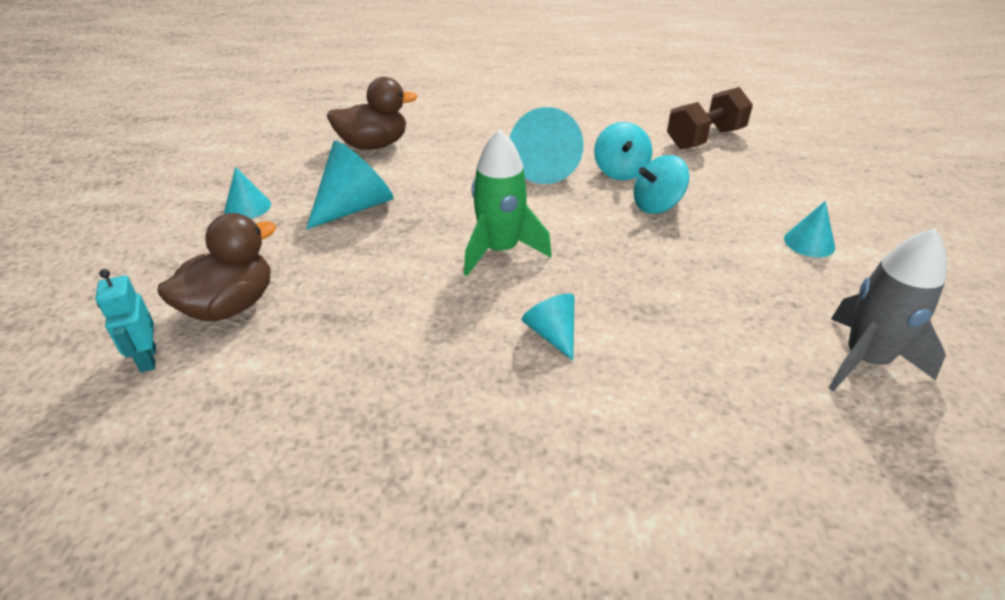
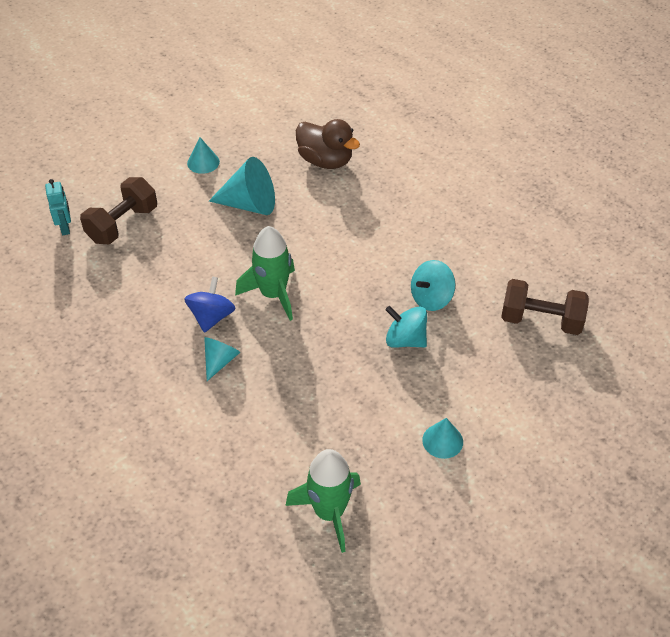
camera: 50 degrees right, 10 degrees up
(147, 359) = (65, 227): turquoise robot -> turquoise robot turned 135 degrees clockwise
(230, 306) = (122, 224): brown duck -> brown dumbbell
(476, 308) = (211, 317): none -> blue spinning top
(543, 168) = (390, 258): turquoise cone -> none
(865, 360) = (329, 512): grey rocket -> green rocket

